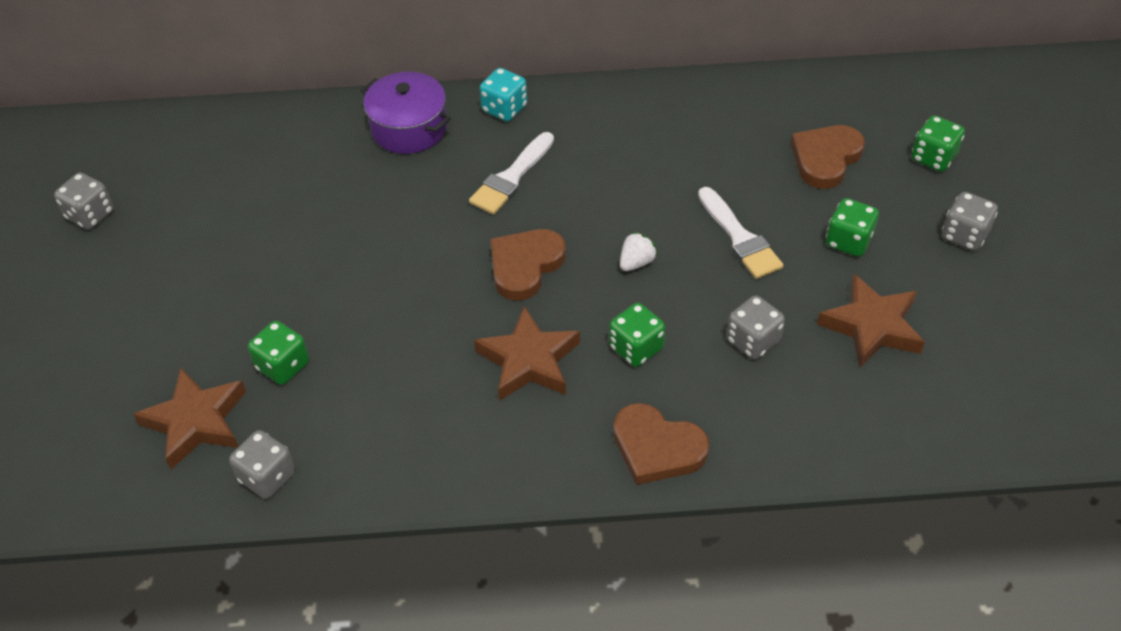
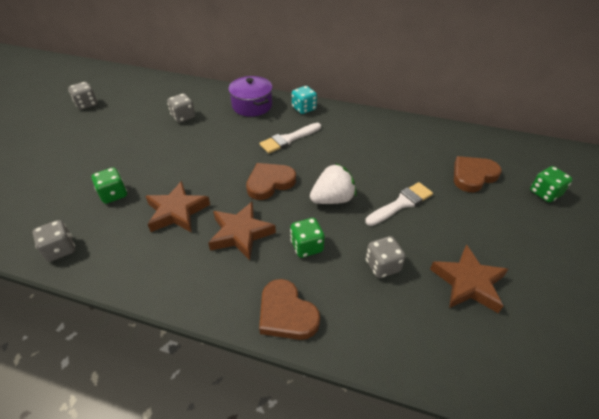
camera: 20 degrees right, 5 degrees down
(196, 422) = (51, 208): brown star -> brown star (177, 212)
(636, 262) = (332, 199): white strawberry -> white strawberry, size x1.81
(740, 238) = (401, 203): white brush -> white brush turned 120 degrees counterclockwise
(848, 241) = (471, 225): green dice -> none
(964, 235) = (554, 244): grey dice -> grey dice (183, 117)

